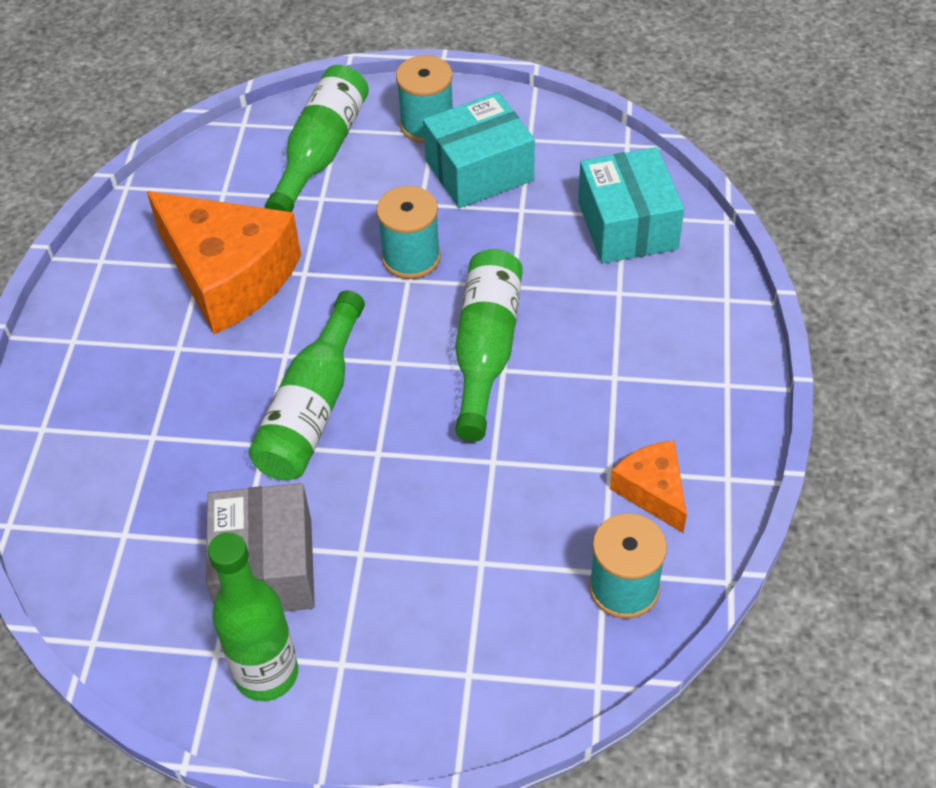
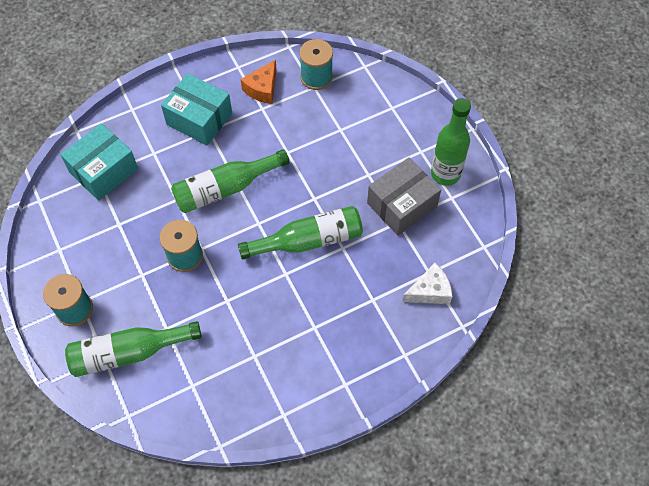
camera: 125 degrees left, 10 degrees up
(96, 516) = (430, 291): none -> white cheese
(228, 276) = (252, 337): orange cheese -> none
(479, 170) = (99, 260): turquoise box -> turquoise box (199, 119)

